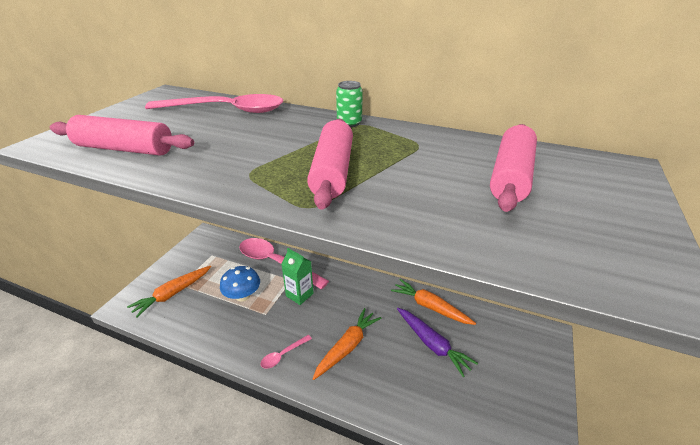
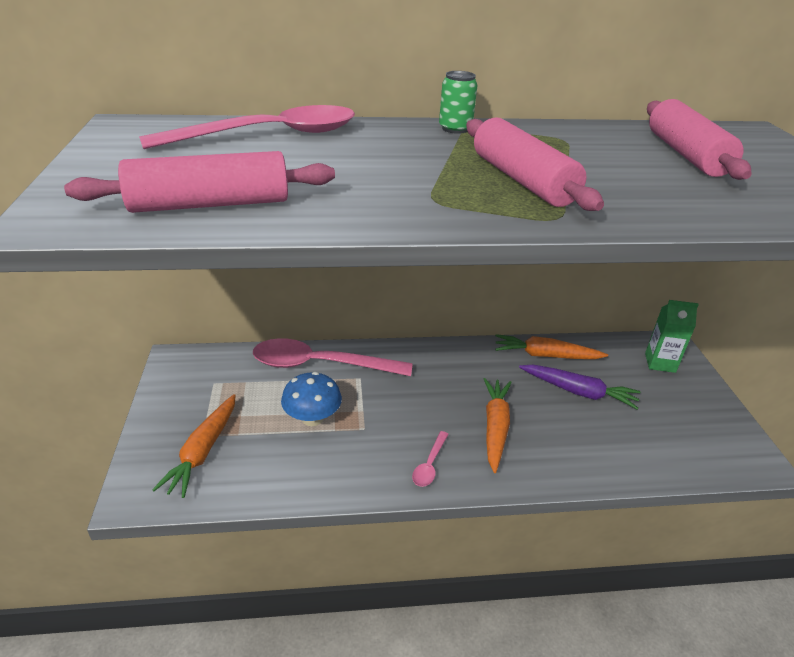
camera: 30 degrees left, 0 degrees up
(299, 295) = (387, 392): green carton -> green carton (660, 363)

